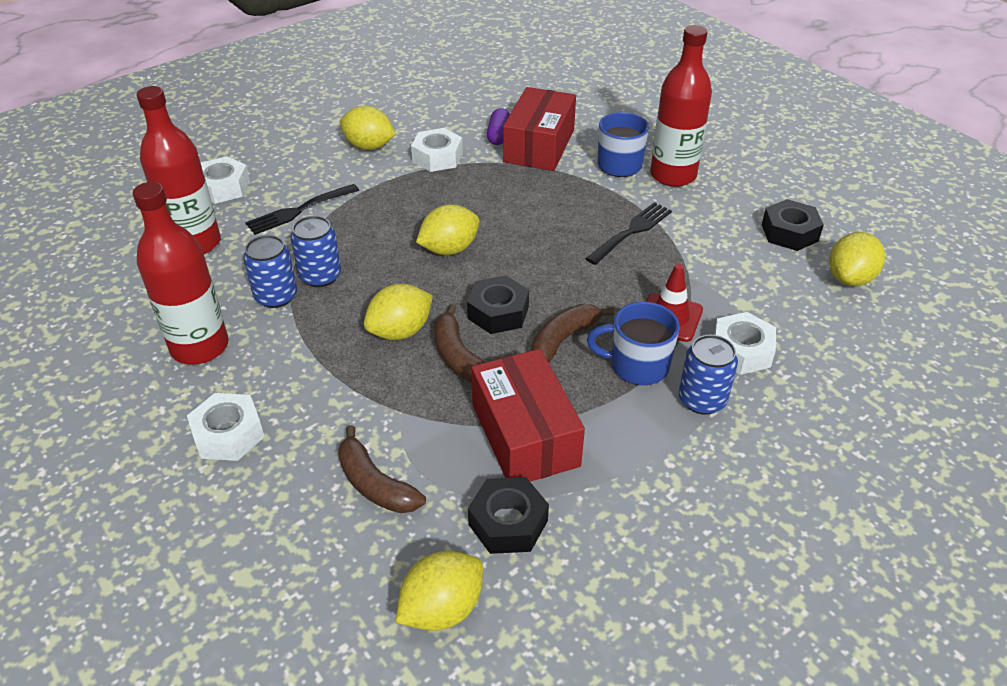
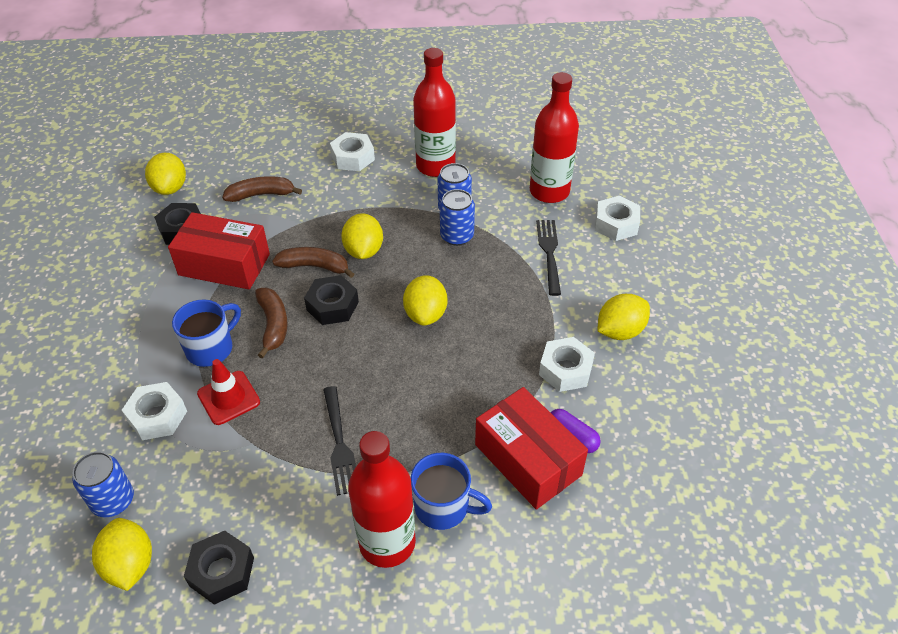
camera: 125 degrees right, 5 degrees up
(702, 400) = (150, 362): blue can -> blue can (113, 500)

